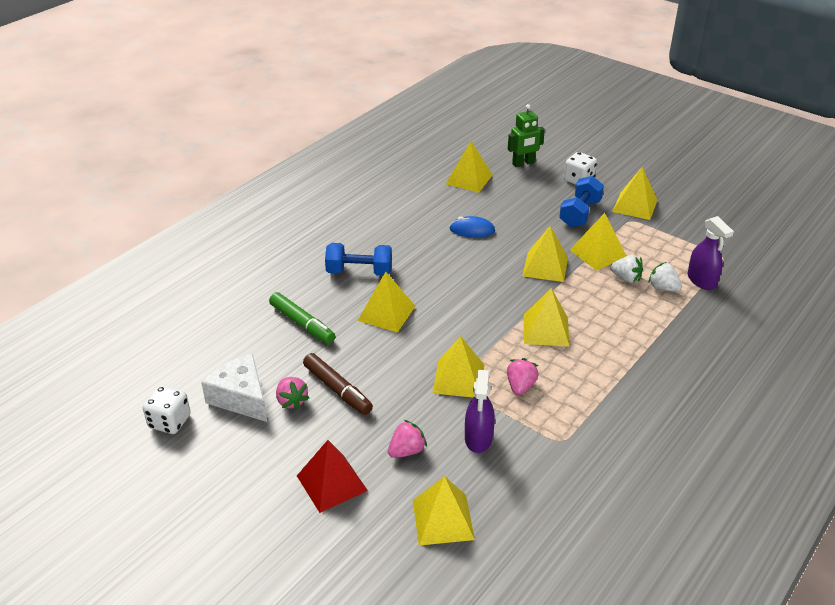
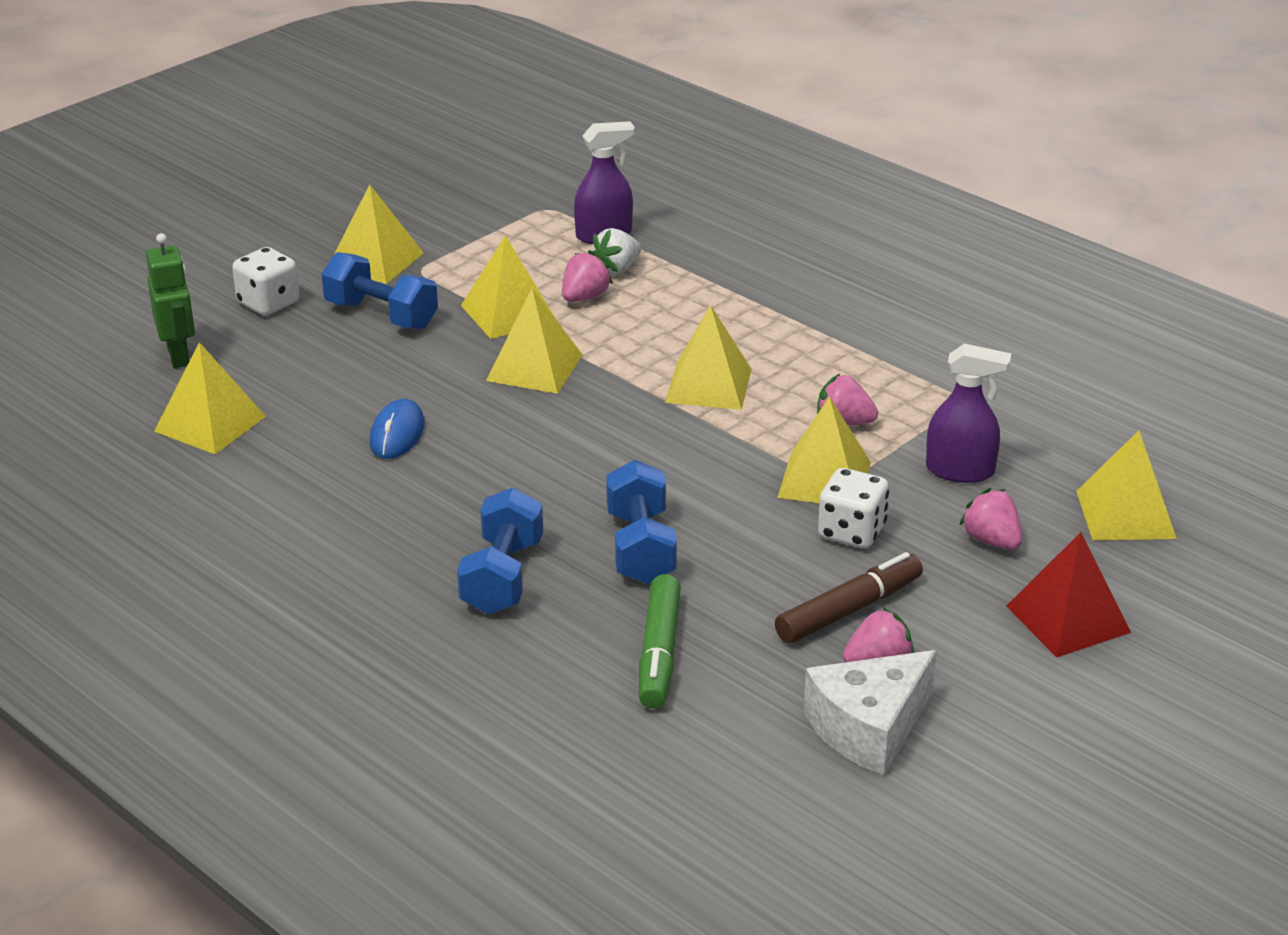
camera: 85 degrees left, 5 degrees down
(169, 422) = (936, 821): white dice -> white dice (851, 532)
(302, 324) = (659, 653): green marker -> green marker turned 135 degrees clockwise
(386, 313) = (640, 548): yellow pyramid -> blue dumbbell
(626, 278) = (584, 297): white strawberry -> pink strawberry

